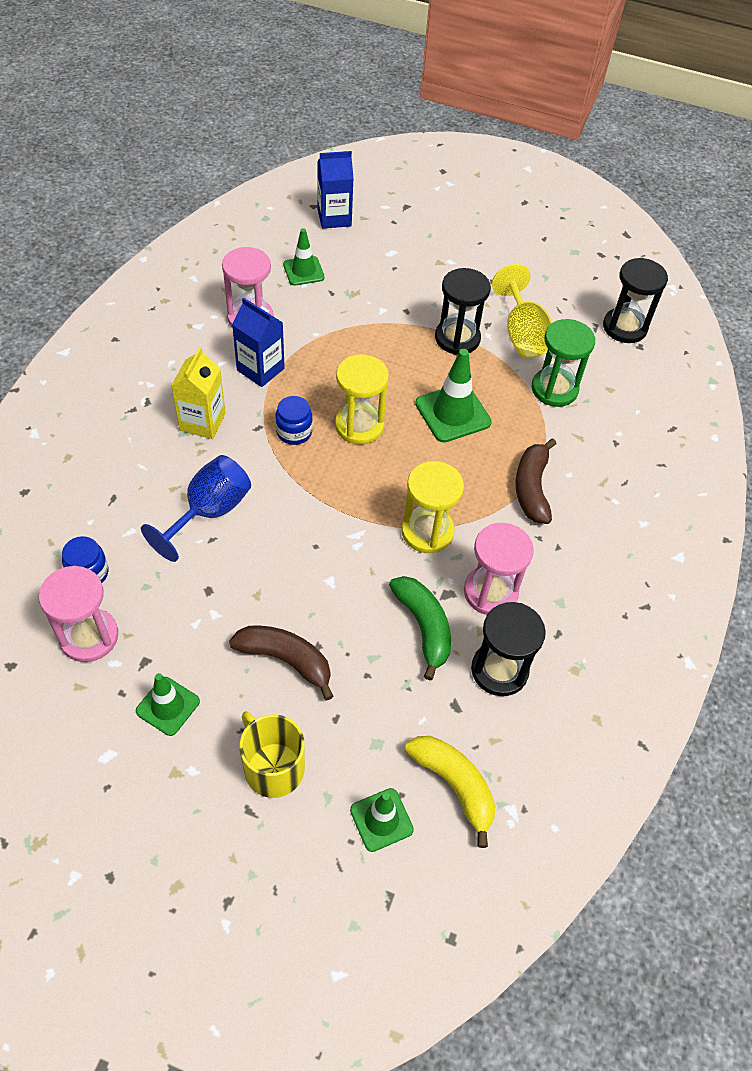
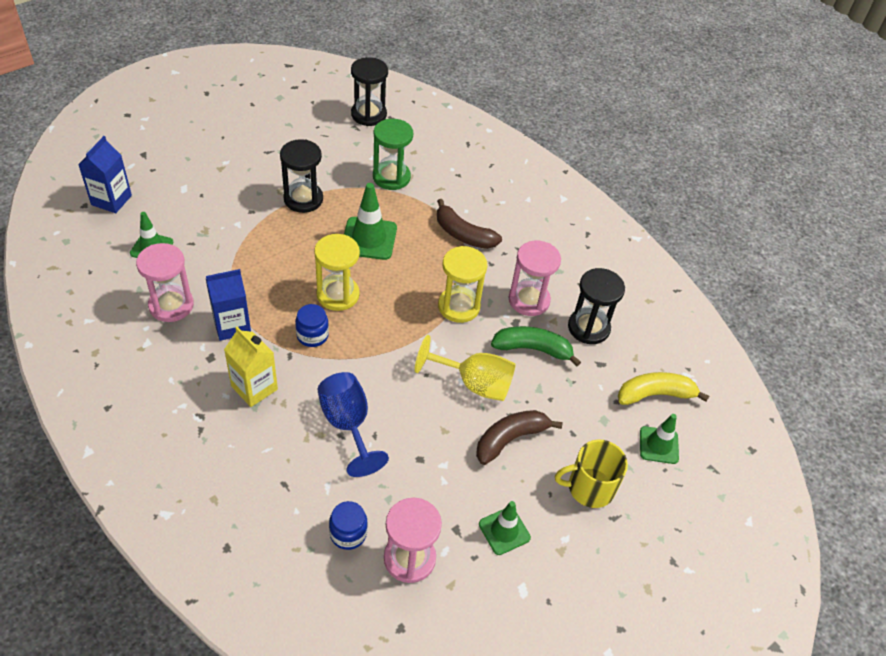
camera: 60 degrees left, 5 degrees down
(522, 334) = (330, 165): yellow goblet -> yellow goblet (474, 383)

